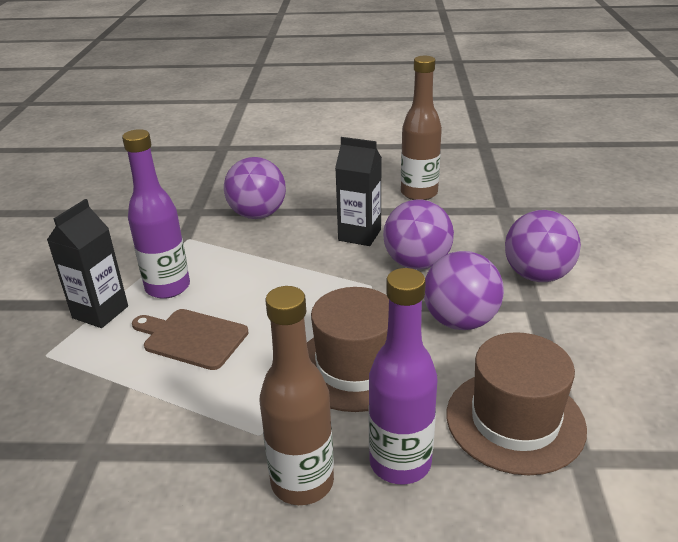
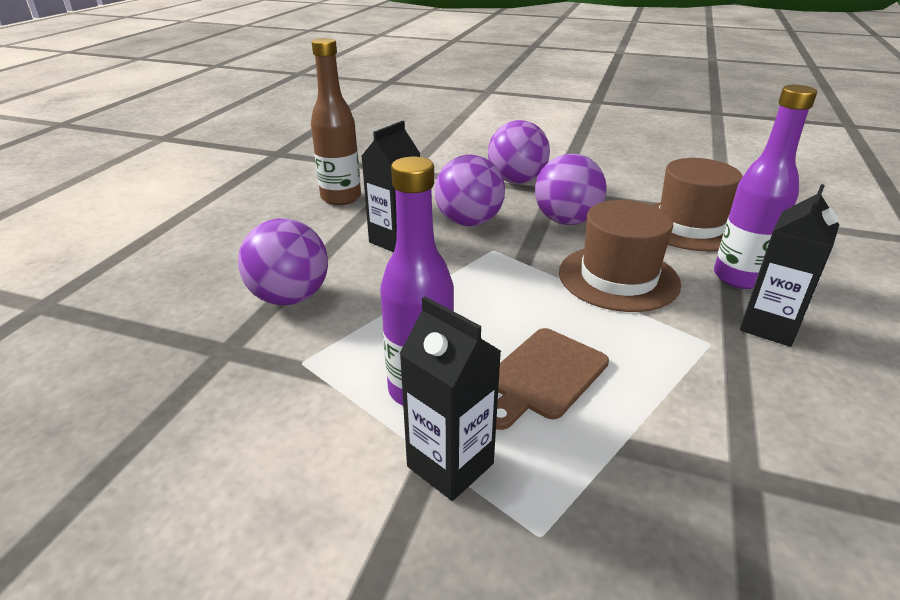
camera: 75 degrees left, 0 degrees up
(302, 482) = (769, 326): brown bottle -> black carton

